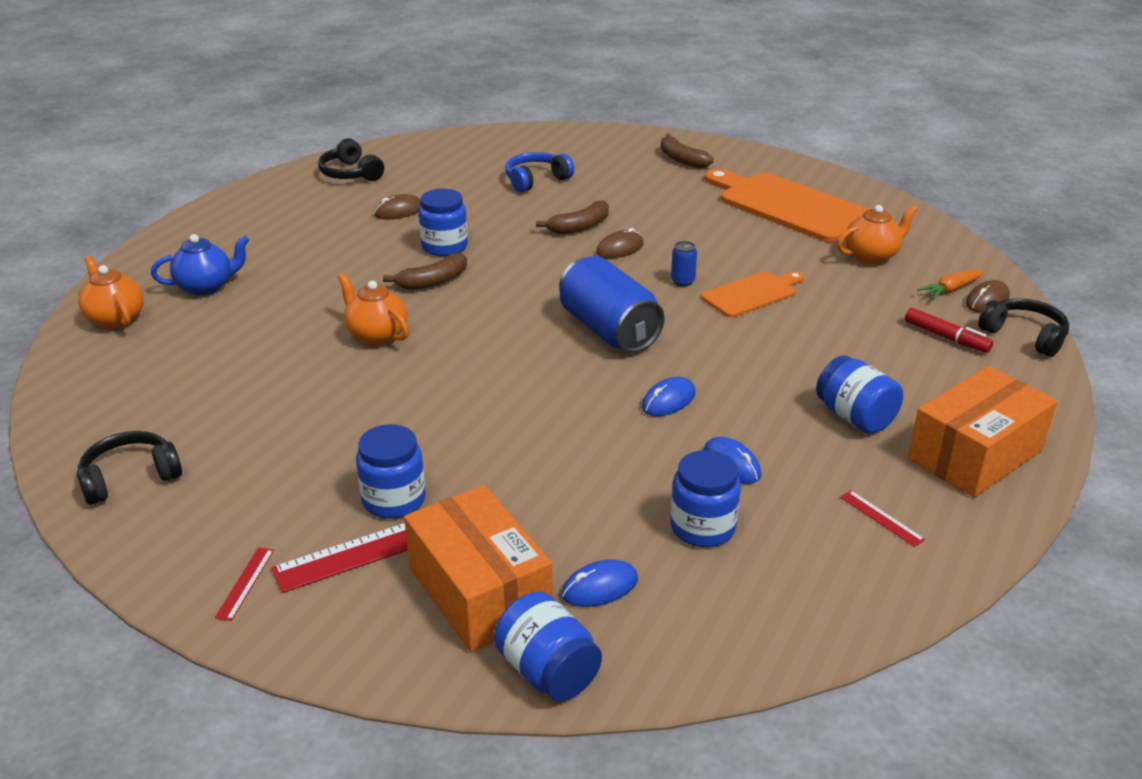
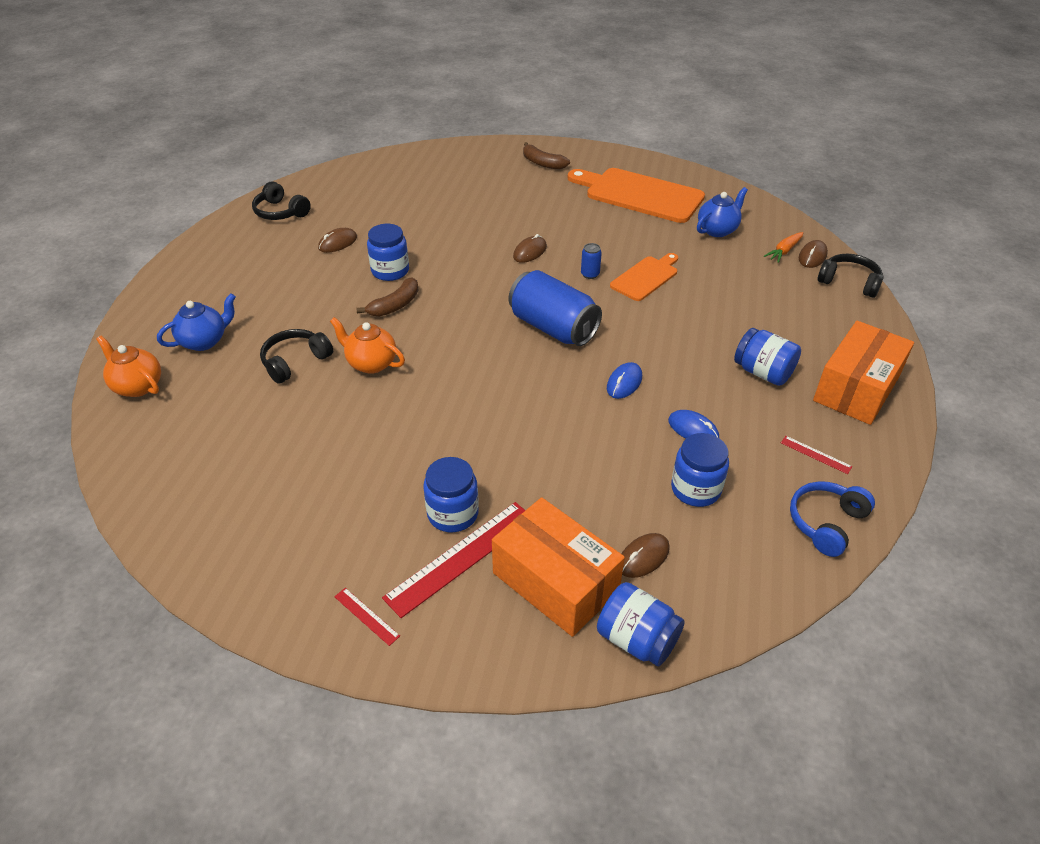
camera: 15 degrees left, 10 degrees up
(130, 478) = (223, 538): black headphones -> black headphones (295, 362)
(245, 583) = (366, 616): red ruler -> red ruler turned 45 degrees counterclockwise
(536, 180) = (437, 198): blue headphones -> blue headphones (826, 523)
(579, 227) = (490, 236): brown banana -> none
(600, 587) = (643, 557): blue mouse -> brown mouse
(872, 256) = (717, 230): orange teapot -> blue teapot
(946, 337) = (797, 293): red marker -> none

